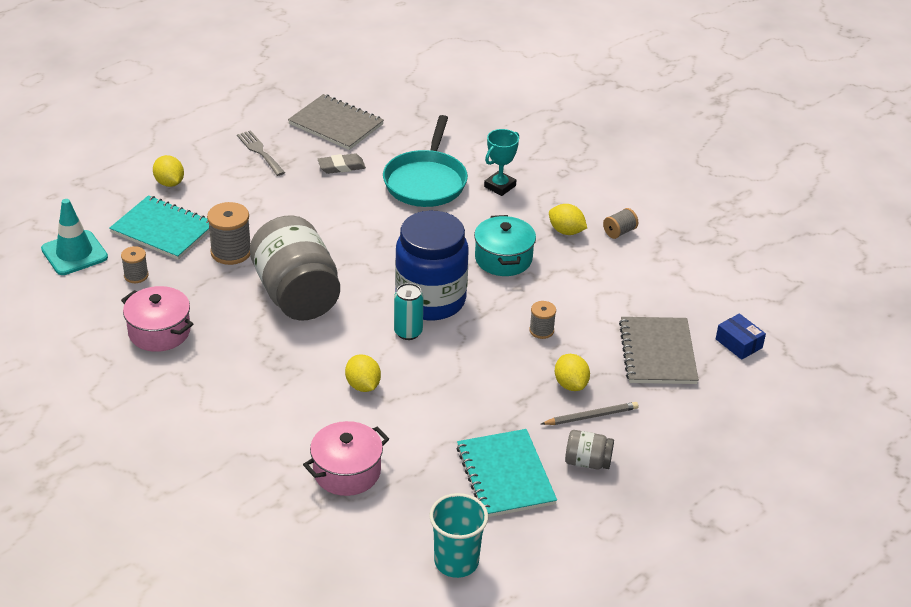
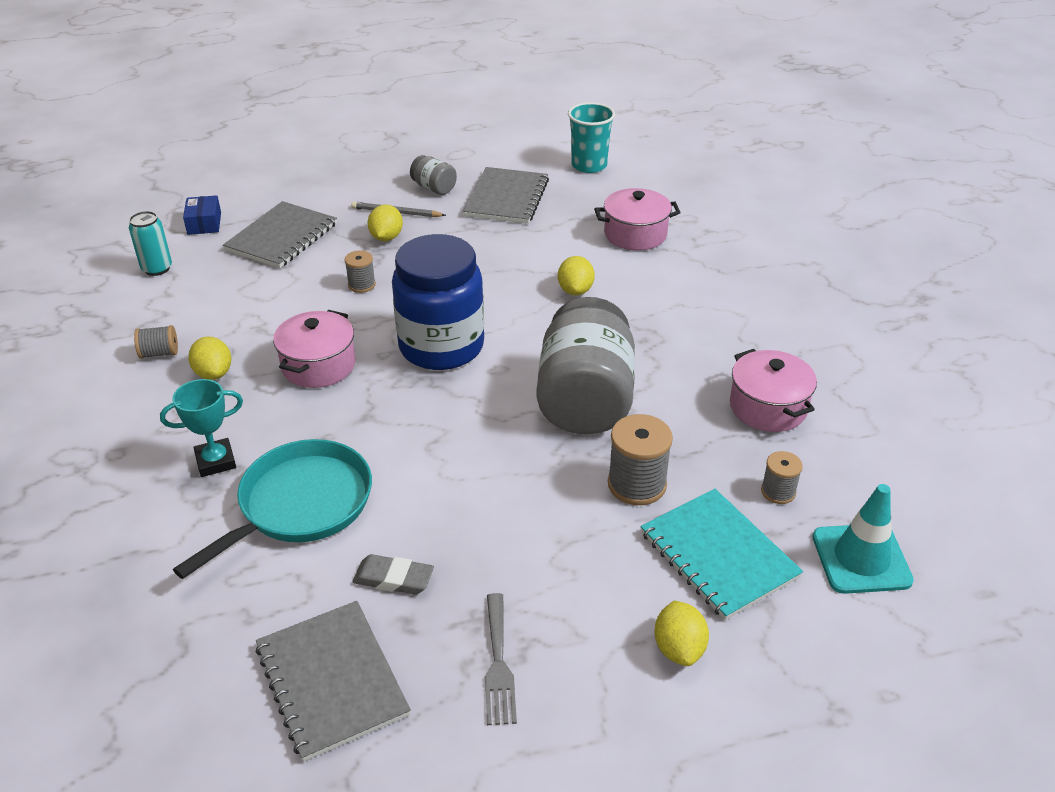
camera: 150 degrees left, 0 degrees up
(408, 332) = (493, 323): turquoise can -> turquoise can (157, 268)
(503, 259) = (318, 365): turquoise pot -> pink pot
(505, 475) = (506, 198): turquoise notebook -> grey notebook

